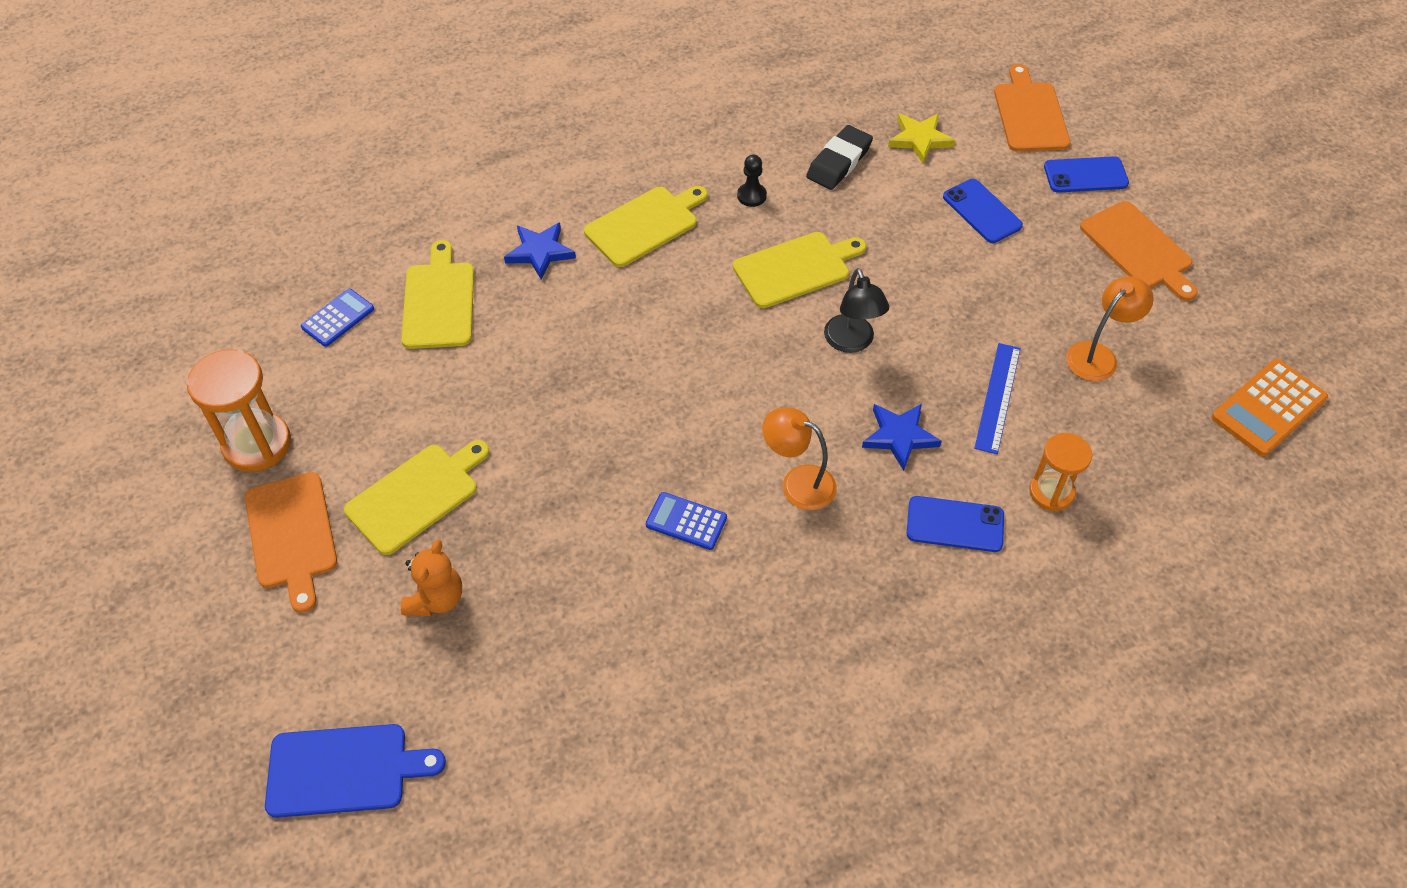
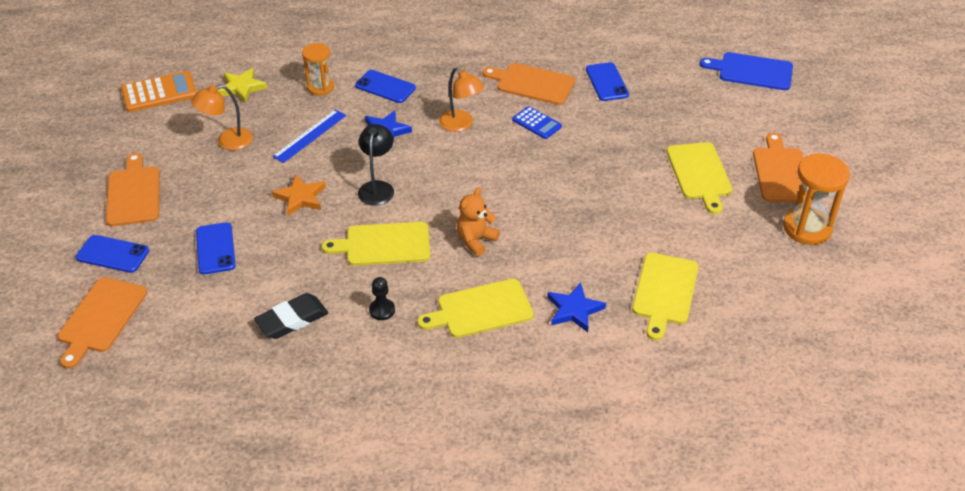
camera: 160 degrees left, 10 degrees down
(338, 318) = (746, 300): blue calculator -> none
(416, 496) = (699, 173): yellow cutting board -> yellow cutting board turned 75 degrees counterclockwise
(436, 599) = (694, 123): orange teddy bear -> orange teddy bear (476, 240)
(602, 653) = (607, 82): none -> blue phone
(726, 608) = (532, 83): none -> orange cutting board
(919, 139) = (211, 321): yellow star -> yellow star (242, 87)
(937, 301) = (300, 197): none -> orange star

